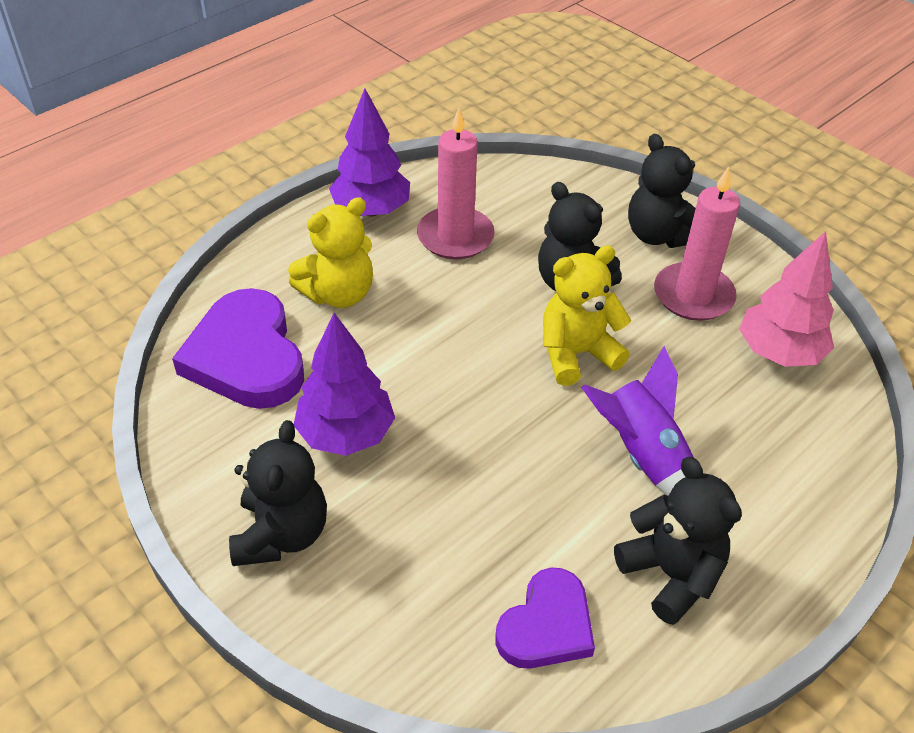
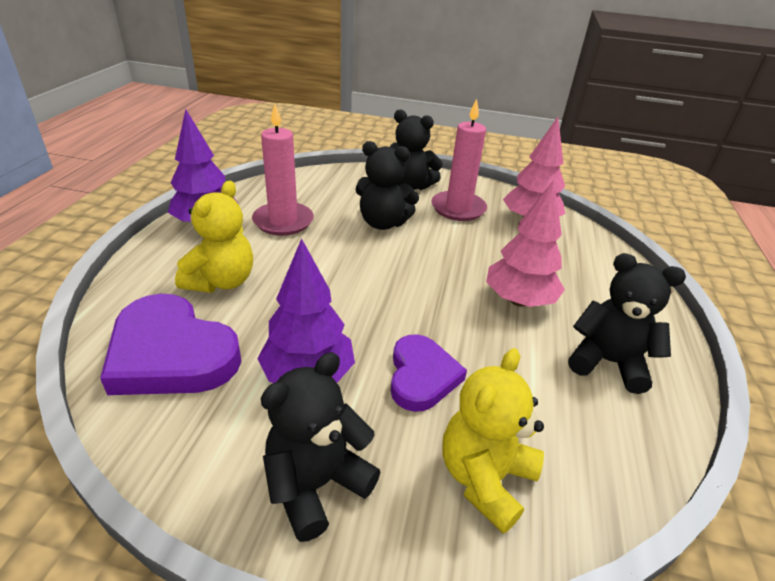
camera: 35 degrees left, 10 degrees down
(281, 534) = (316, 484): black teddy bear -> black teddy bear turned 105 degrees counterclockwise
(546, 625) = (577, 438): purple heart -> purple heart (421, 376)
(576, 354) = (424, 260): yellow teddy bear -> yellow teddy bear (485, 478)
(642, 455) = (519, 300): purple rocket -> pink tree

